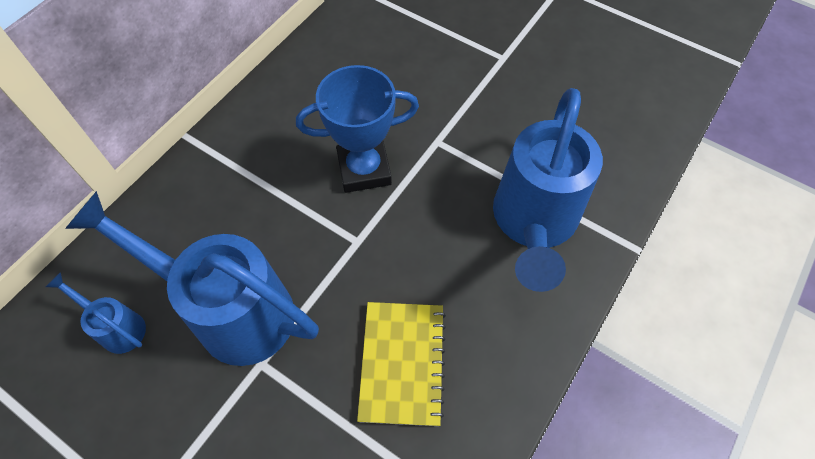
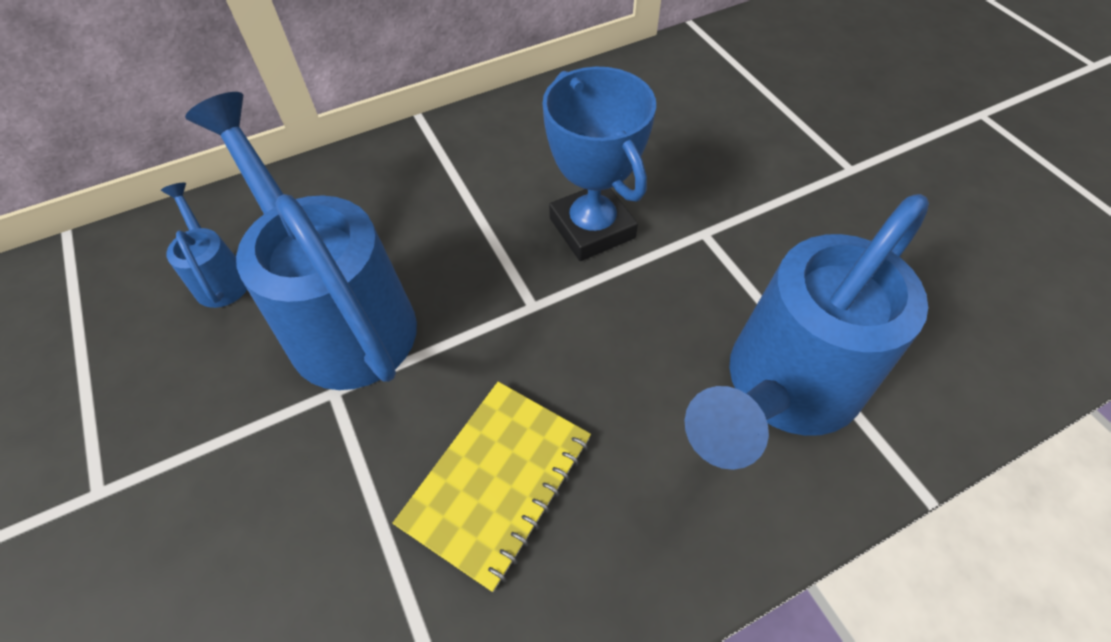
camera: 30 degrees right, 5 degrees down
(364, 169) = (592, 228): blue trophy -> blue trophy turned 45 degrees clockwise

